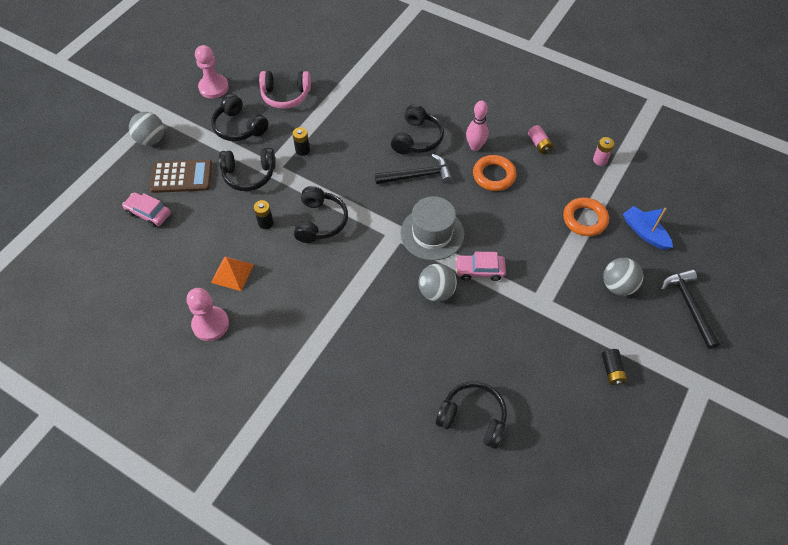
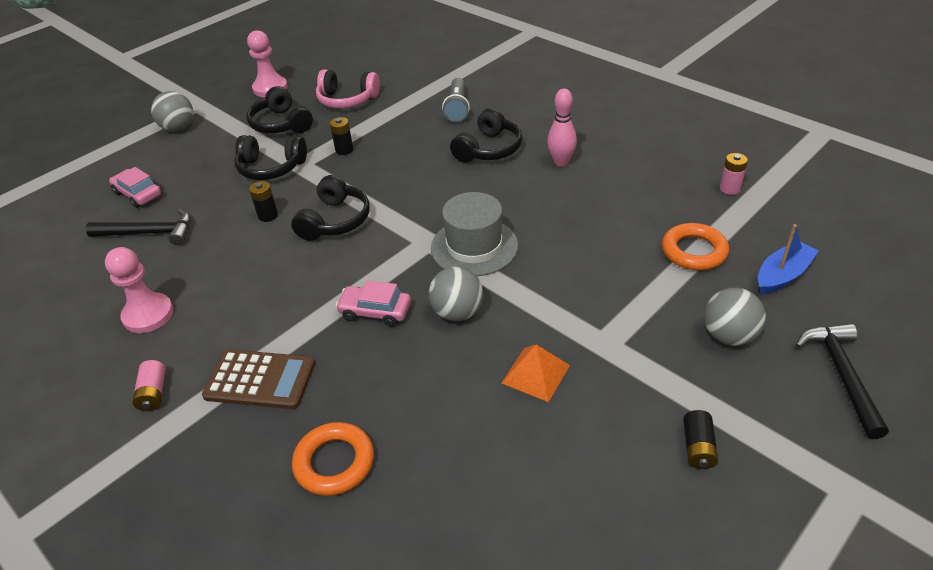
camera: 15 degrees right, 15 degrees down
(181, 177) = (193, 163): brown calculator -> brown calculator (260, 380)
(232, 273) = (203, 263): orange pyramid -> orange pyramid (536, 374)
(380, 97) = (457, 108): none -> grey flashlight
(417, 176) = (476, 185): black hammer -> black hammer (149, 233)
(473, 418) = (457, 482): black headphones -> none
(479, 270) = (526, 294): pink car -> pink car (375, 311)
(494, 175) = (577, 193): orange ring -> orange ring (334, 462)
(539, 144) = (647, 166): pink battery -> pink battery (153, 393)
(644, 233) = (782, 275): blue boat -> blue boat turned 75 degrees clockwise

